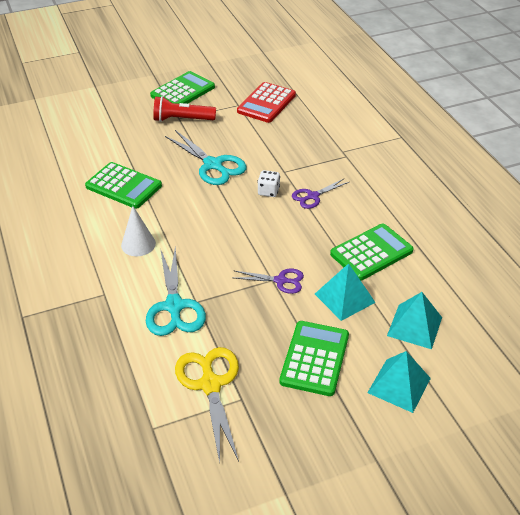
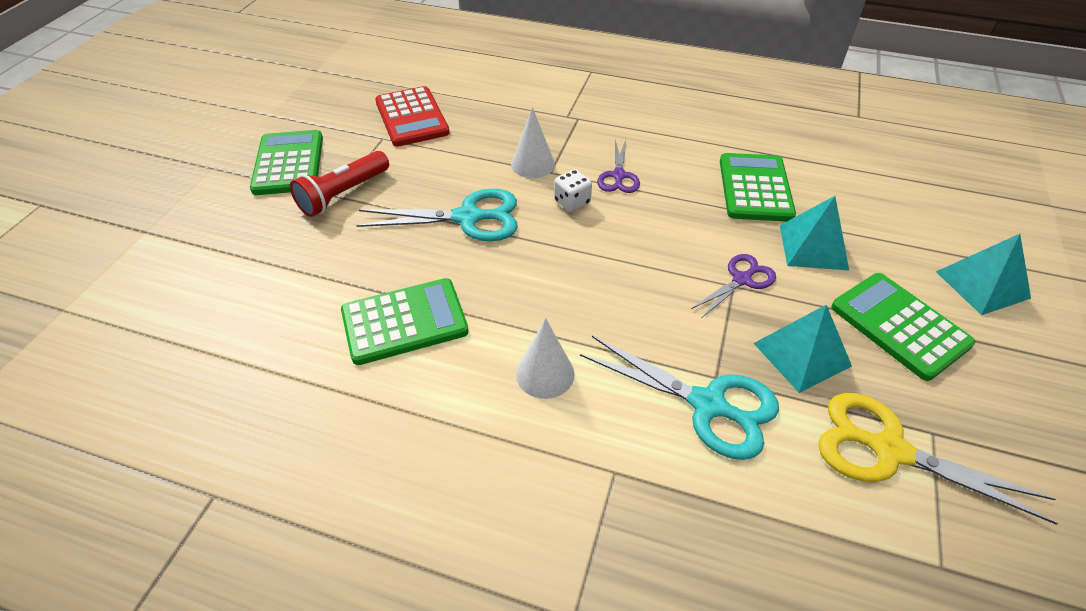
camera: 50 degrees left, 5 degrees up
(282, 162) = (533, 164): none -> white cone
(414, 326) = (896, 223): turquoise pyramid -> turquoise pyramid (801, 354)

